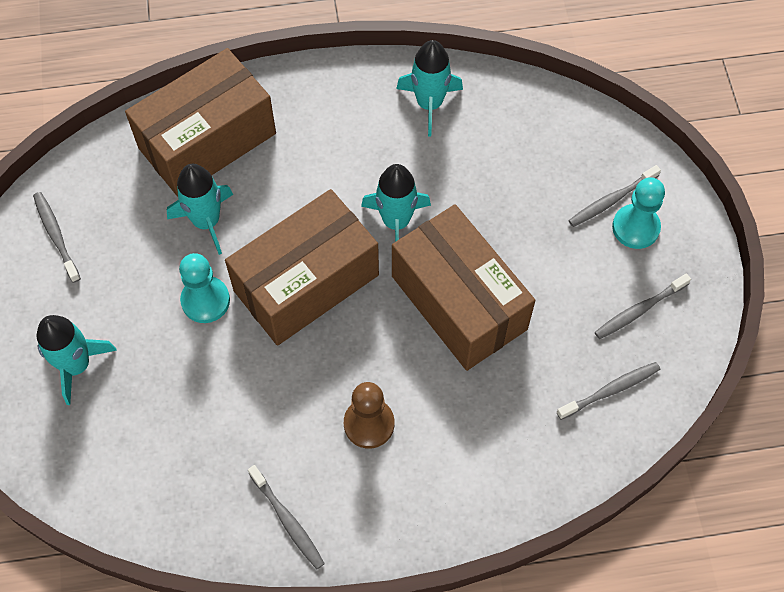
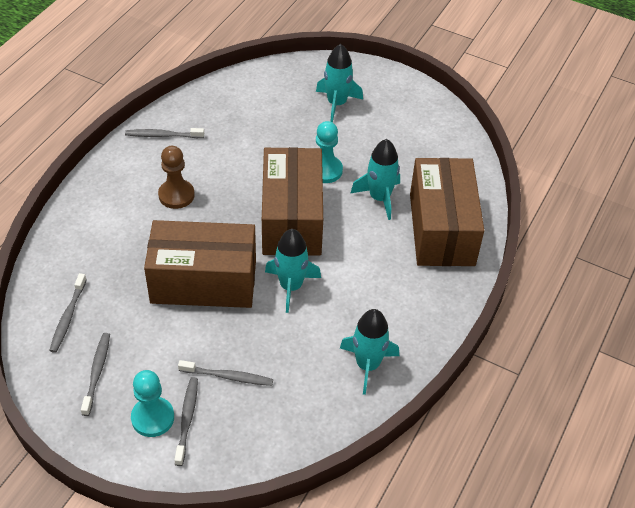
camera: 125 degrees right, 15 degrees down
(56, 236) = (430, 132): grey toothbrush -> grey toothbrush (227, 376)

